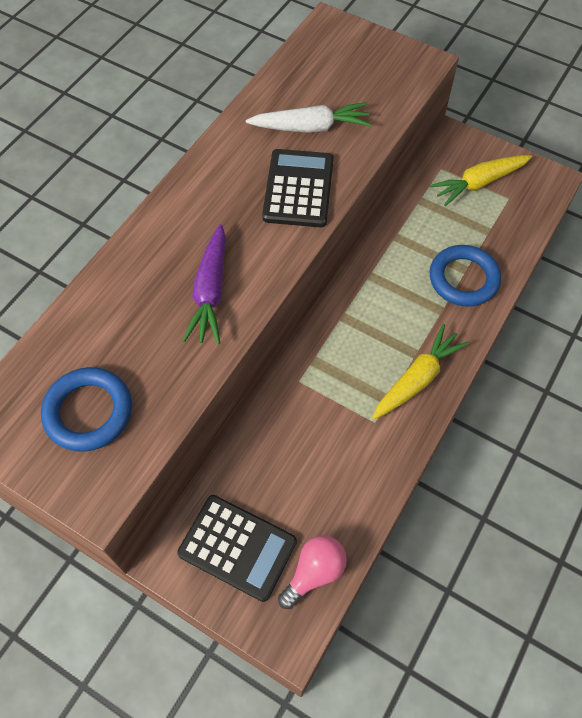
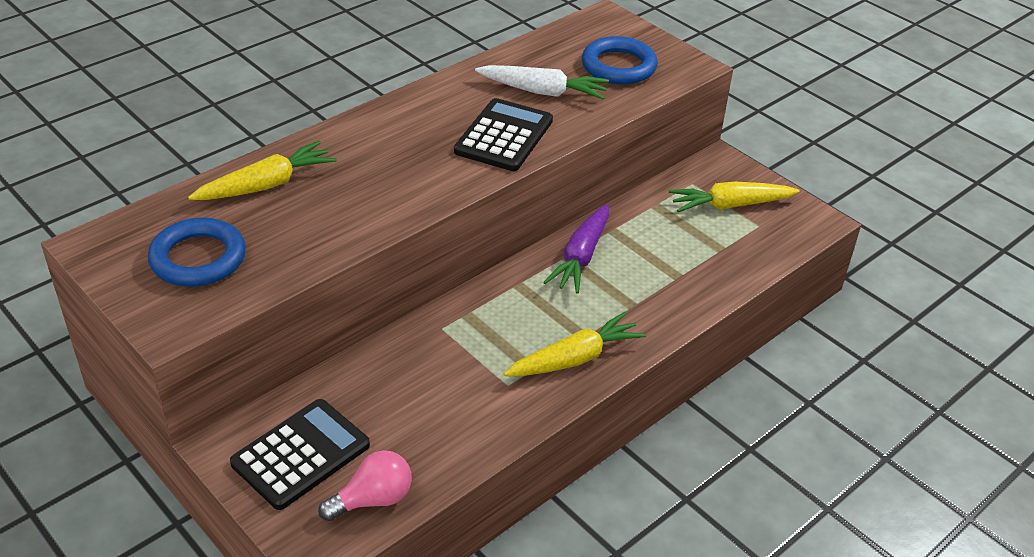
camera: 15 degrees right, 20 degrees down
(112, 307) = (266, 185): none -> yellow carrot
(210, 292) = (370, 195): purple carrot -> purple carrot (581, 257)
(237, 547) = (301, 454): black calculator -> black calculator turned 90 degrees counterclockwise
(463, 279) = (671, 284): blue ring -> blue ring (618, 66)

